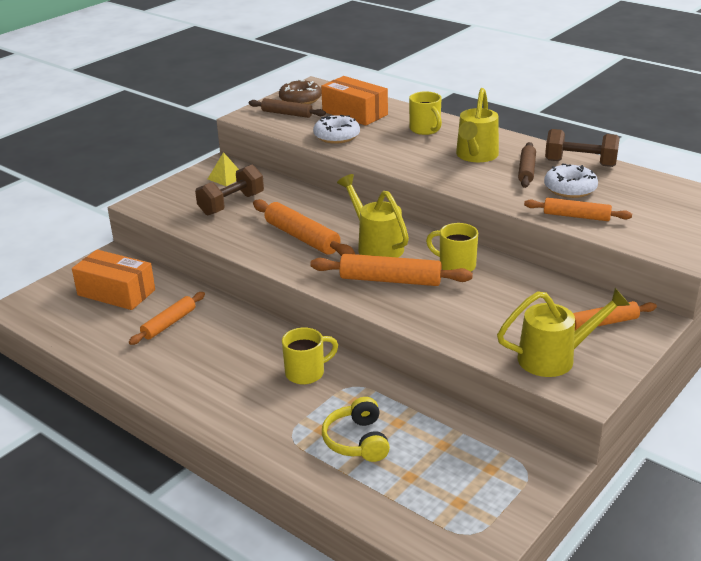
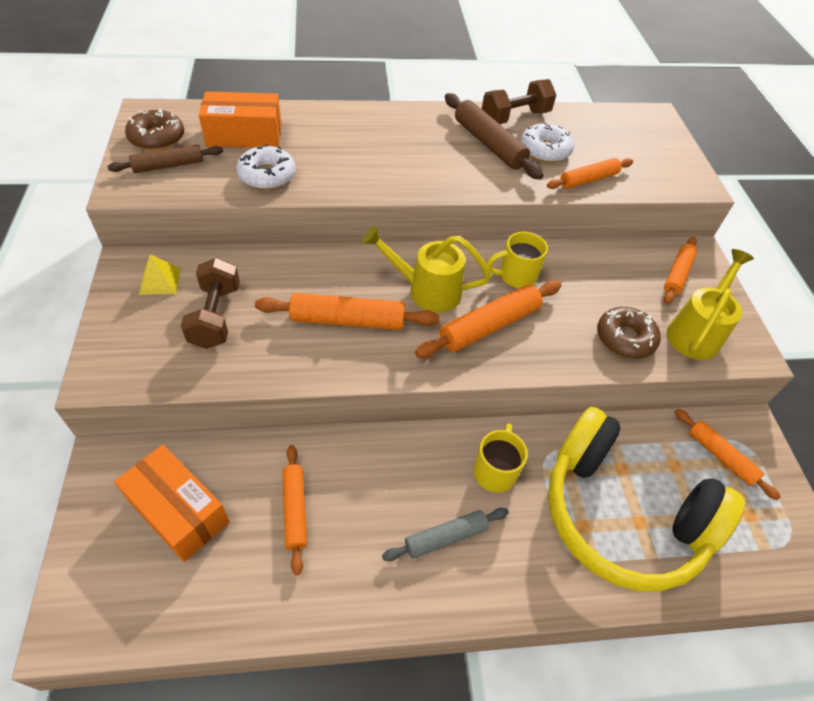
camera: 50 degrees left, 20 degrees up
(116, 292) = (178, 511): orange box -> orange box turned 60 degrees clockwise
(229, 381) = (445, 537): none -> grey rolling pin
(357, 441) = (621, 514): yellow headphones -> yellow headphones, size x2.26
(425, 130) = (342, 130): yellow mug -> none
(475, 156) = (428, 145): yellow watering can -> none
(484, 332) = (625, 338): none -> brown donut
(491, 463) = (720, 456): none -> orange rolling pin
(526, 170) = (489, 144): brown rolling pin -> brown rolling pin, size x1.53

